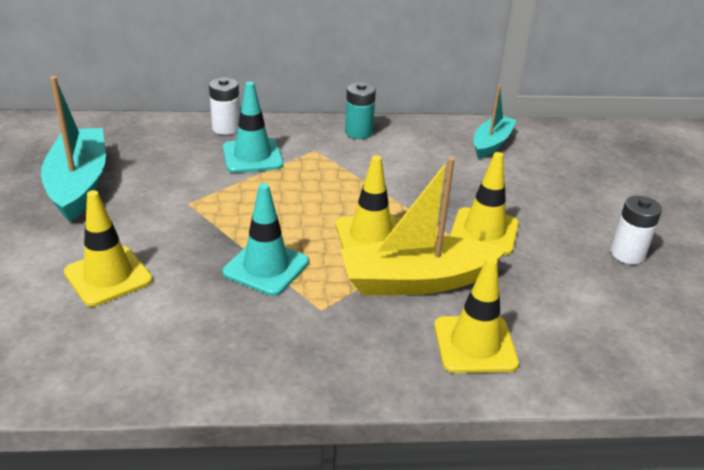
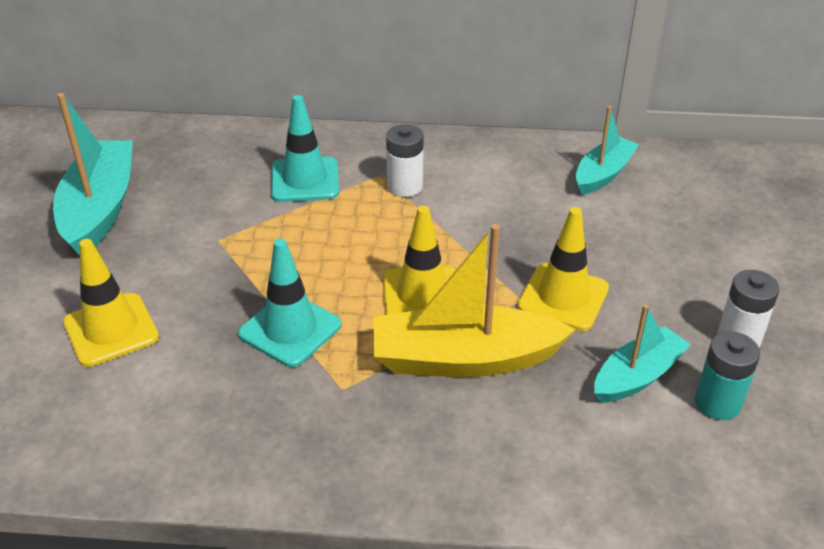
camera: 10 degrees right, 5 degrees up
(226, 128) = (281, 140): white battery -> white battery (405, 186)
(358, 132) = (440, 152): turquoise battery -> turquoise battery (717, 403)
(475, 344) = (514, 448): yellow traffic cone -> none
(557, 285) = (637, 376): none -> turquoise boat

